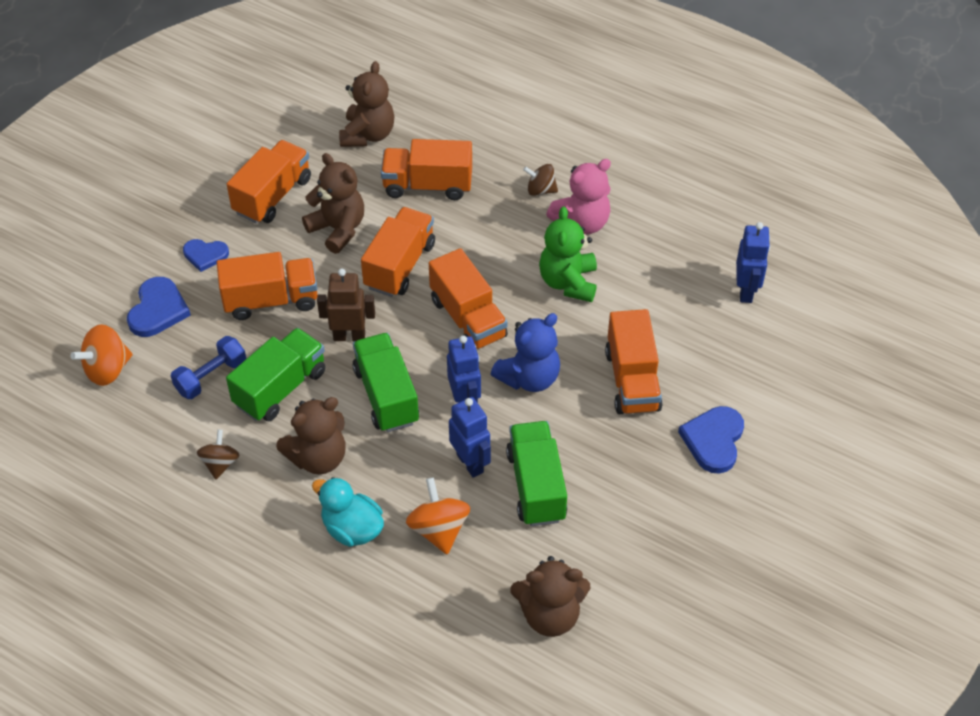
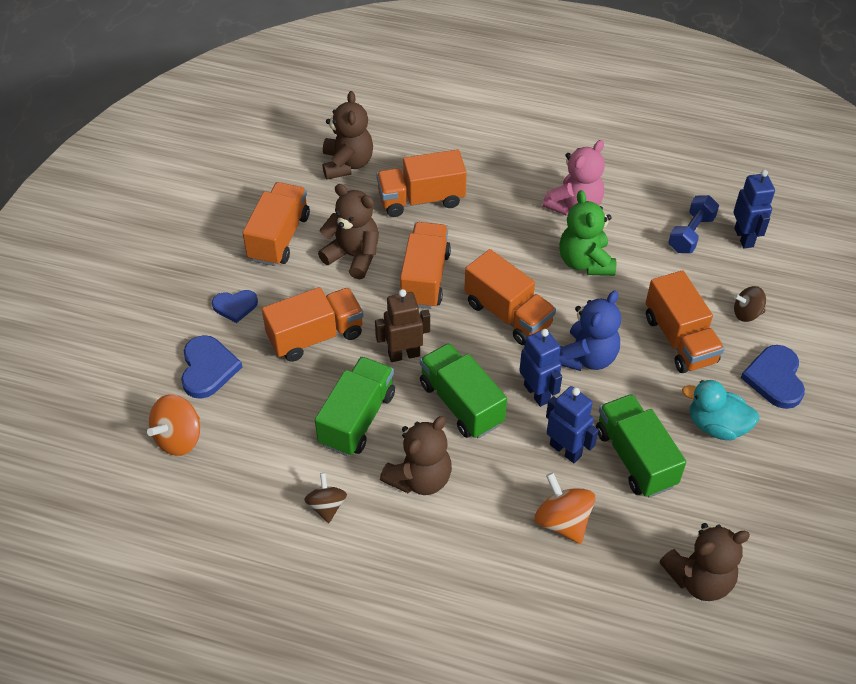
camera: 15 degrees left, 0 degrees up
(211, 377) = (285, 423): blue dumbbell -> blue dumbbell (691, 234)
(352, 529) = (480, 540): turquoise duck -> turquoise duck (716, 426)
(540, 190) = (525, 184): brown spinning top -> brown spinning top (746, 313)

